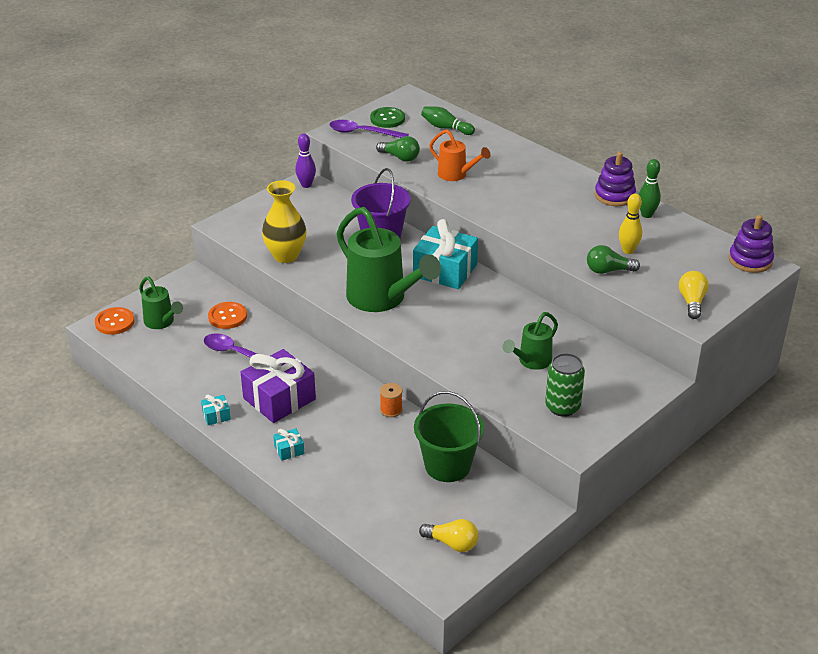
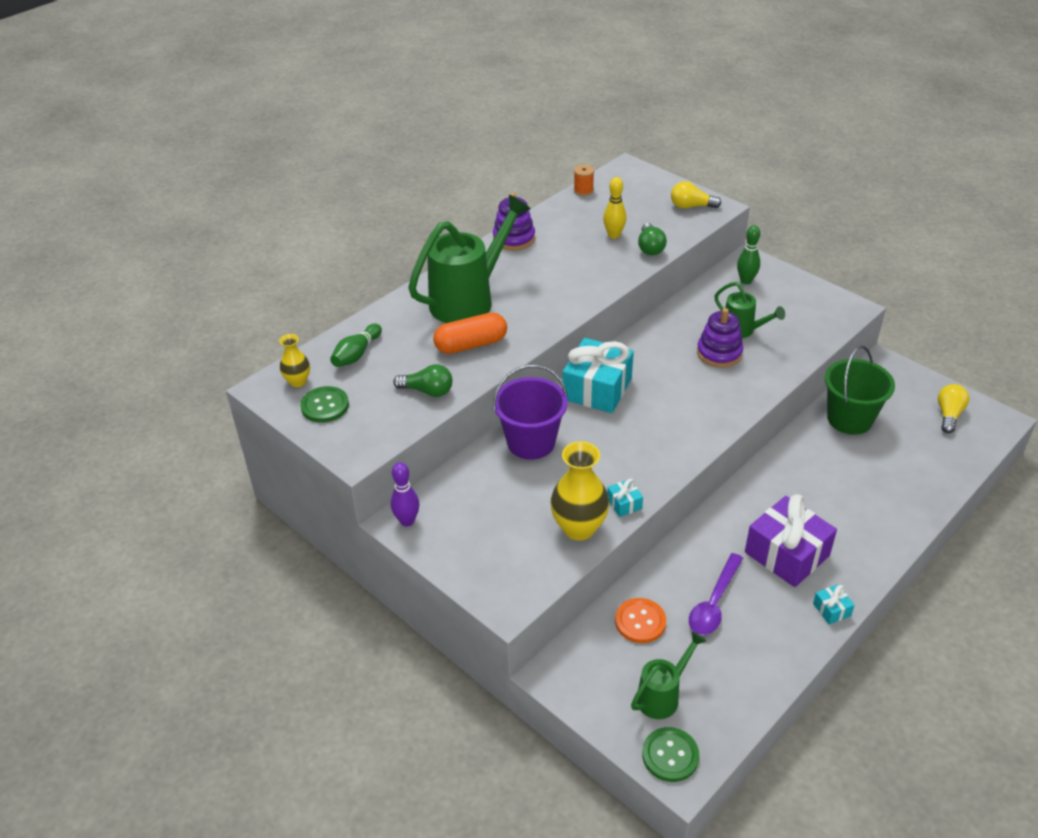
camera: 90 degrees left, 5 degrees up
(114, 322) = (670, 755): orange button -> green button
(289, 450) = (867, 538): turquoise gift -> turquoise gift (624, 504)
(362, 133) = (360, 427): purple spoon -> none
(382, 299) = (657, 436): green watering can -> green watering can (468, 300)
(391, 410) = (780, 461): orange spool -> orange spool (583, 190)
(400, 157) = (427, 391): green light bulb -> green light bulb turned 75 degrees clockwise
(415, 107) = (298, 381): none -> yellow vase
(456, 175) = (471, 345): orange watering can -> orange capsule
(562, 407) = (803, 314): green can -> none
(646, 215) = (549, 222): green bowling pin -> green bowling pin (746, 281)
(750, 260) = (620, 174): purple stacking toy -> purple stacking toy (719, 353)

